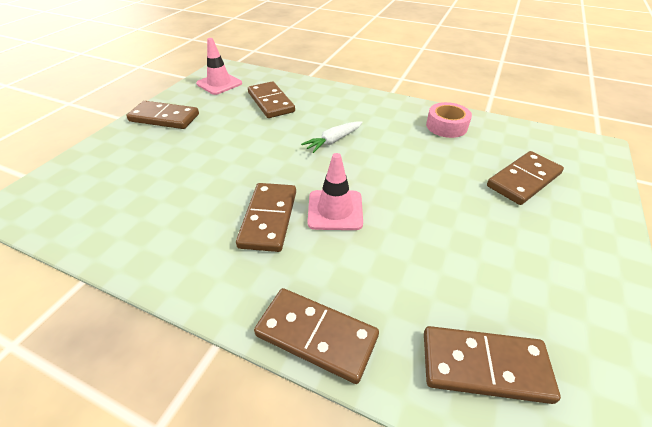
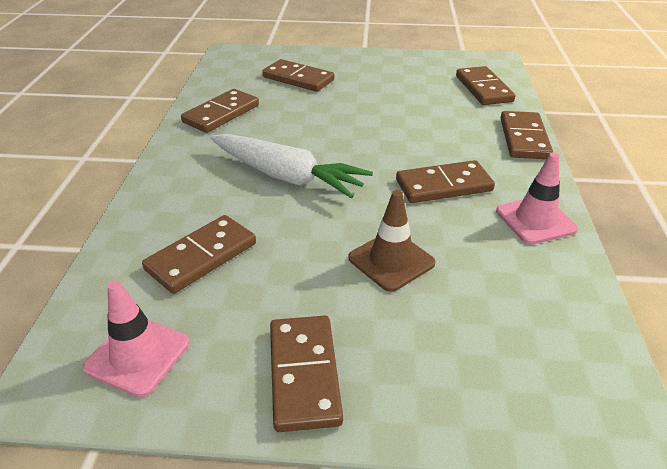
camera: 110 degrees left, 5 degrees down
(208, 163) = (391, 261): none -> brown traffic cone
(333, 141) = (287, 176): white carrot -> white carrot, size x1.91
(335, 210) = (402, 153): pink traffic cone -> pink traffic cone (535, 220)
(446, 126) = (221, 114): pink tape -> brown domino

